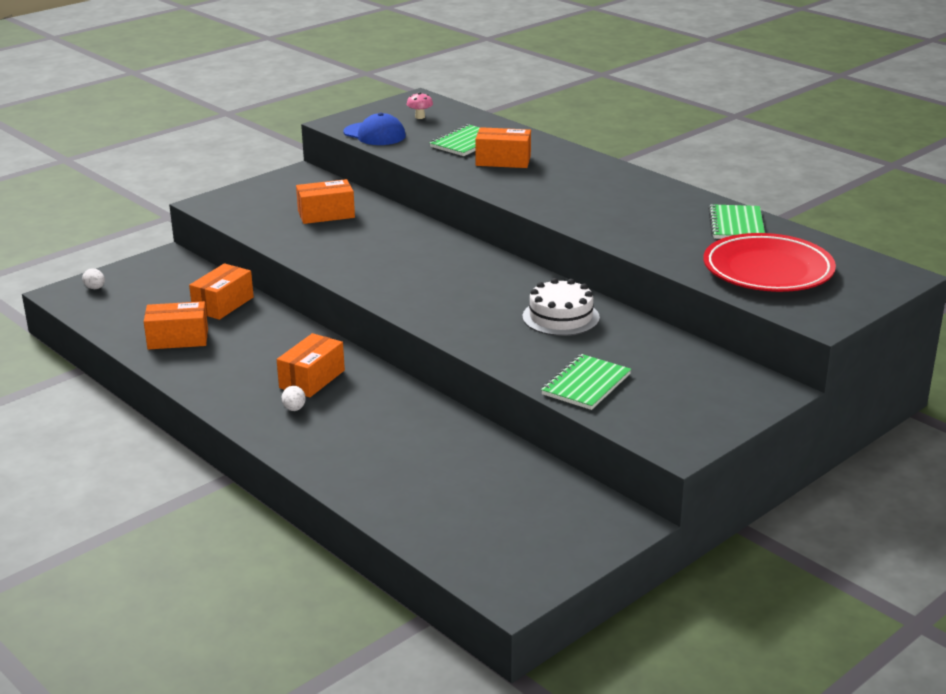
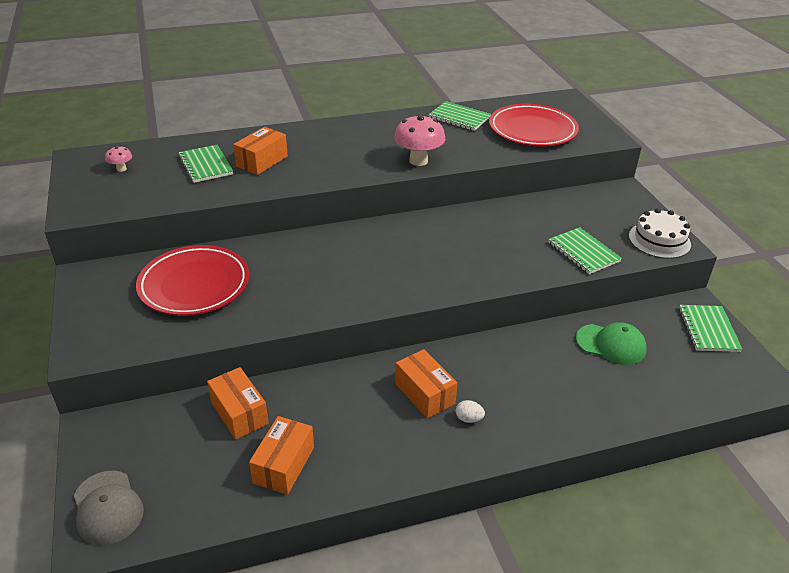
camera: 65 degrees left, 10 degrees up
(95, 288) = (107, 507): white egg -> grey cap
(326, 214) = (194, 285): orange box -> red plate
(374, 134) = (129, 200): blue cap -> none
(484, 470) = (611, 344): none -> green cap
(561, 317) = (480, 231): white cake -> white cake (659, 240)
(580, 537) = (708, 329): none -> green notebook
(600, 226) = (418, 161): none -> pink mushroom

